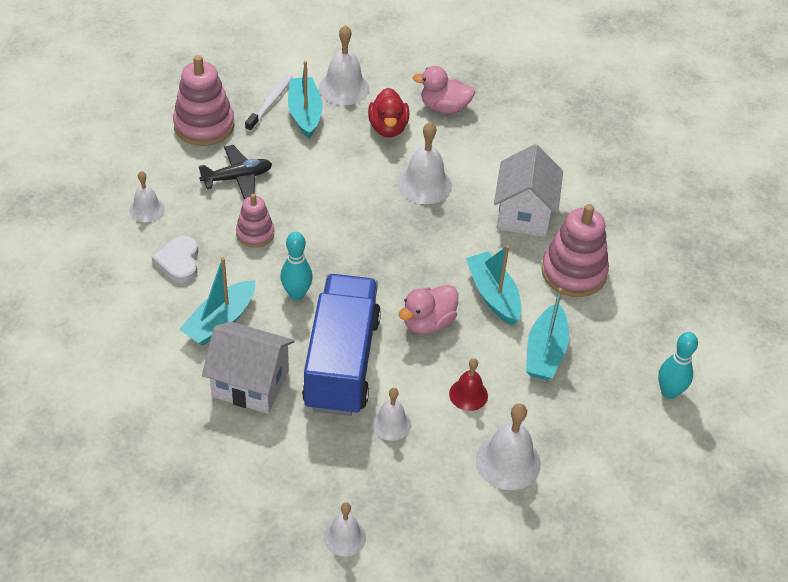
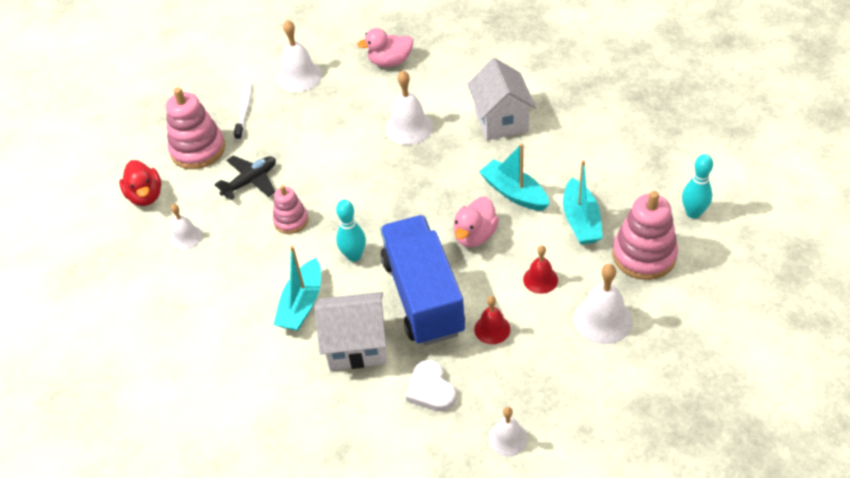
camera: 15 degrees left, 0 degrees up
(179, 262) = (238, 269): white heart -> white heart (431, 389)
(305, 113) = (278, 108): turquoise boat -> none
(388, 128) = (354, 94): red duck -> red duck (146, 196)
(391, 423) = (492, 329): white bell -> red bell
(573, 272) = (566, 150): pink stacking toy -> pink stacking toy (644, 255)

